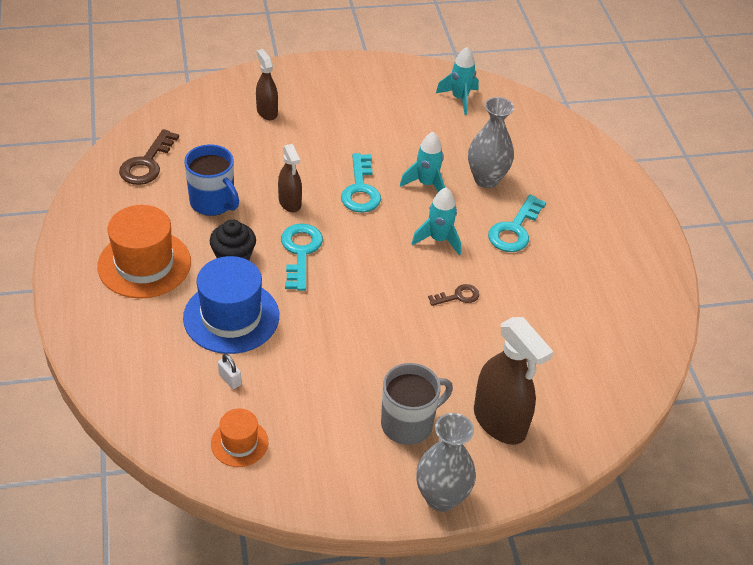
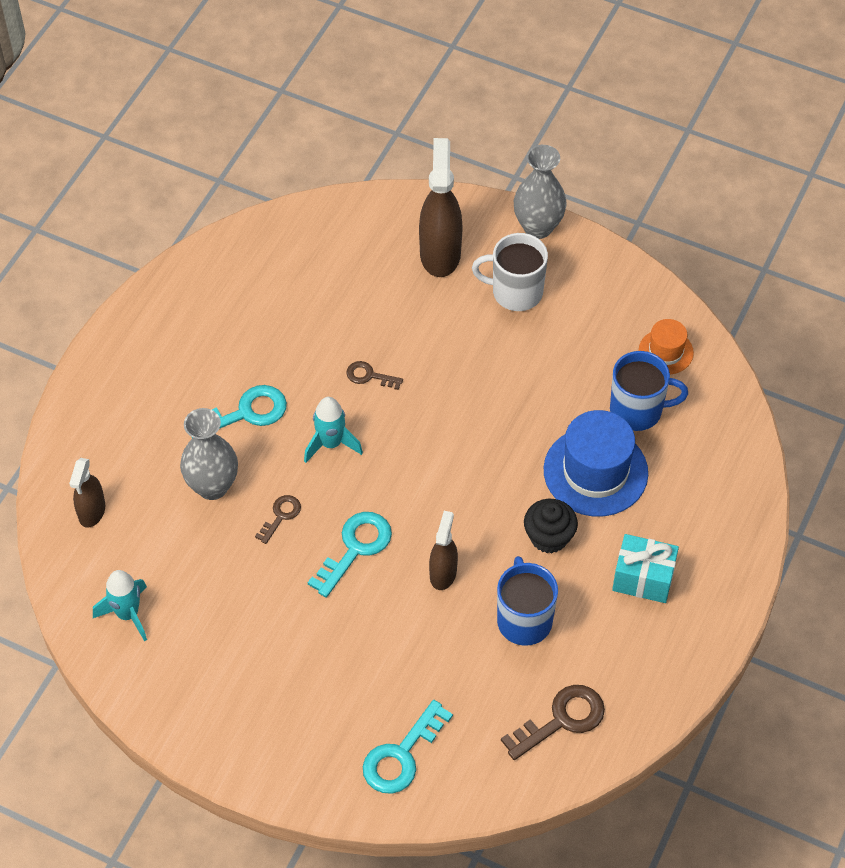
camera: 140 degrees left, 10 degrees up
(144, 264) = (643, 578): orange hat -> turquoise gift
(230, 379) = (637, 410): white padlock -> blue mug
(267, 112) = (369, 725): brown spray bottle -> brown spray bottle (92, 511)
(300, 252) = (478, 506): turquoise key -> turquoise key (401, 755)
(408, 424) = (515, 292): grey mug -> white mug
(426, 184) = (281, 516): turquoise rocket -> brown key

